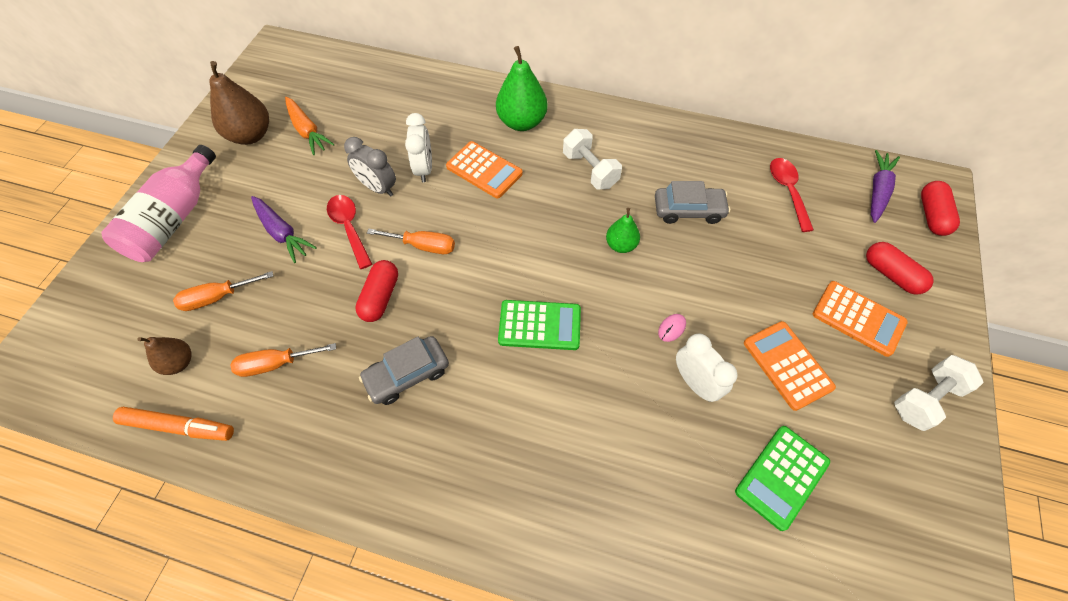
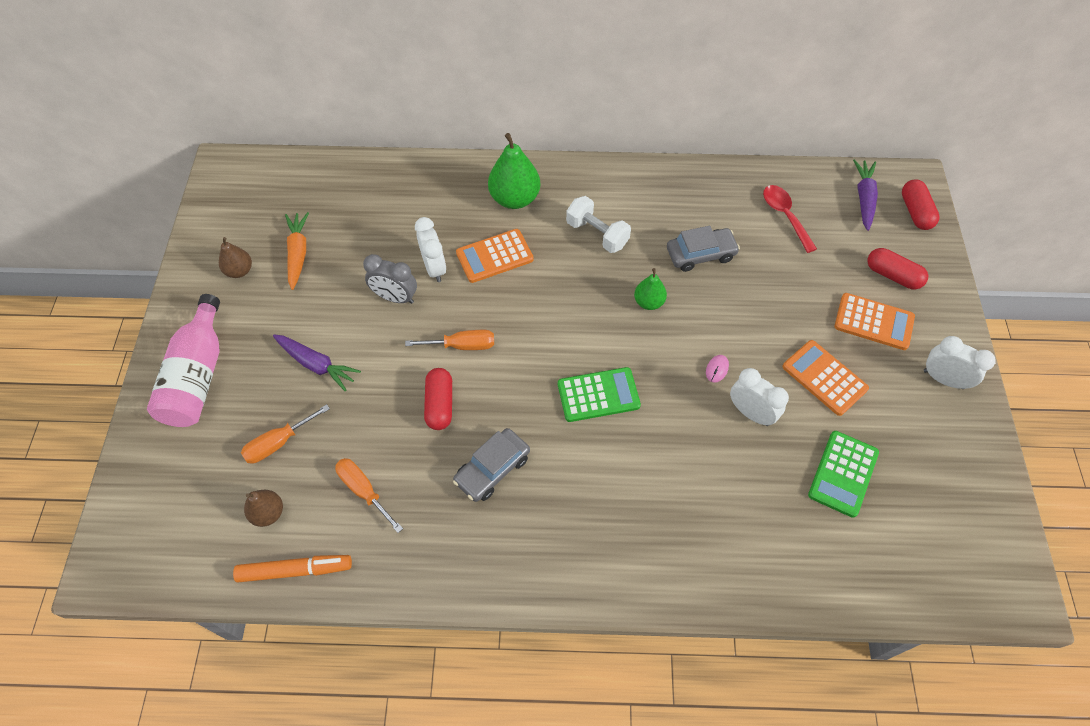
camera: 15 degrees left, 0 degrees up
(251, 135) = (239, 271): brown pear -> brown pear, size x0.57
(275, 364) = (364, 490): orange screwdriver -> orange screwdriver turned 75 degrees clockwise
(307, 131) = (298, 253): orange carrot -> orange carrot turned 135 degrees counterclockwise
(349, 228) = (382, 344): red spoon -> none
(484, 170) = (494, 256): orange calculator -> orange calculator turned 135 degrees clockwise
(925, 399) = (943, 379): white dumbbell -> white clock

